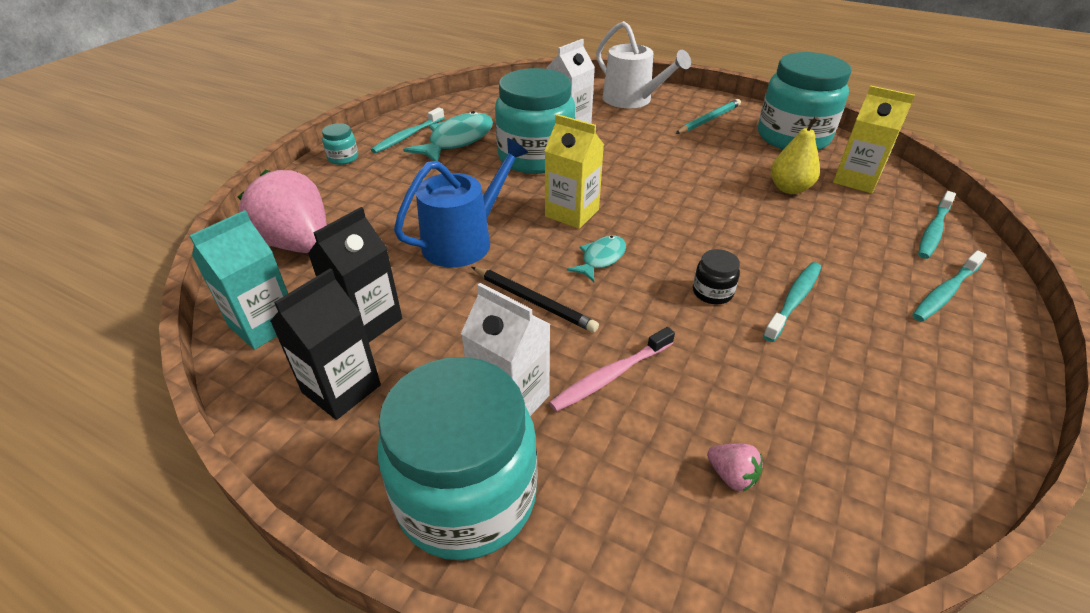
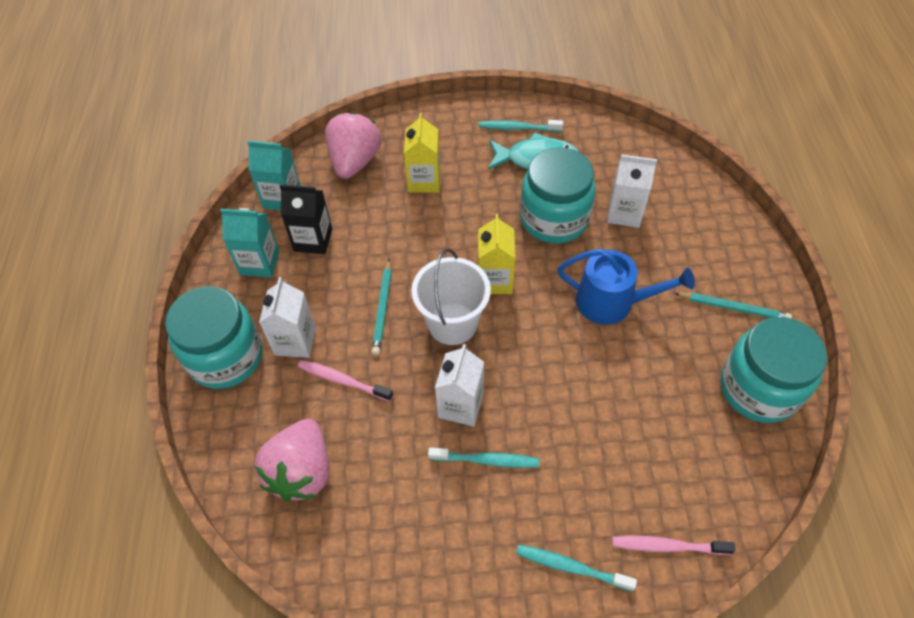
camera: 60 degrees right, 15 degrees up
(341, 389) = (259, 263): black carton -> turquoise carton
(343, 158) = (460, 115): turquoise jar -> none
(464, 241) = (416, 238): blue watering can -> blue watering can (611, 302)
(533, 301) = (382, 308): black pencil -> turquoise pencil
(601, 259) = (452, 323): turquoise fish -> white bucket
(632, 100) = (717, 233): white watering can -> none
(712, 292) = (460, 405): black jar -> white carton
(731, 476) = (302, 471): pink strawberry -> pink strawberry, size x2.49
(789, 188) = (652, 413): yellow pear -> none
(856, 180) = (714, 464): yellow carton -> yellow carton (424, 181)
(933, 231) = (667, 546): turquoise toothbrush -> pink toothbrush

